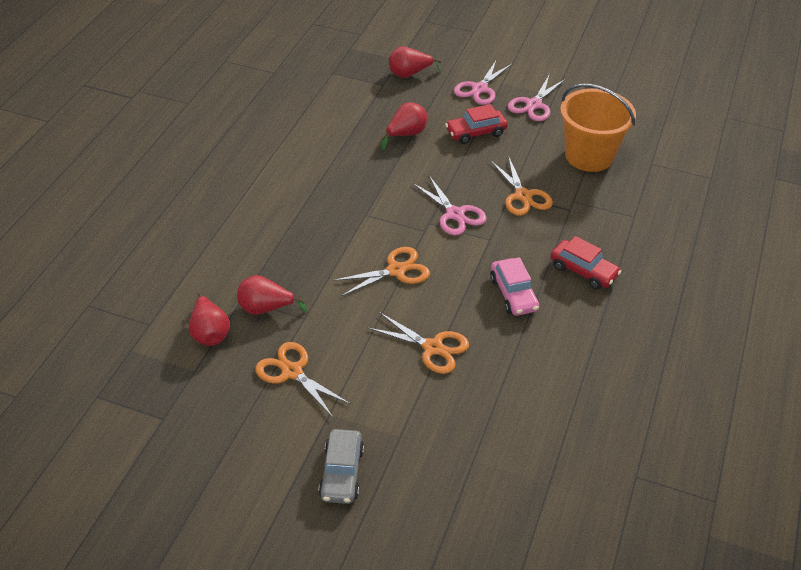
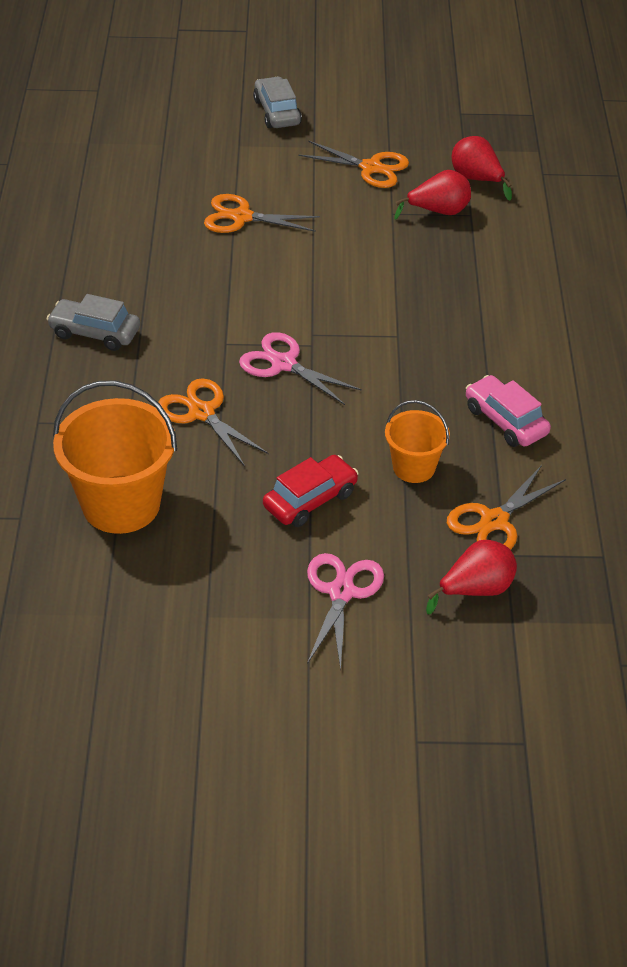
camera: 160 degrees right, 0 degrees up
(396, 270) = (321, 280): orange scissors -> orange scissors (494, 521)
(405, 134) = (414, 467): red pear -> orange bucket
(513, 294) = (173, 287): pink car -> pink car (505, 421)
(534, 104) = (237, 583): pink scissors -> none
(583, 271) = (95, 333): red car -> grey car

